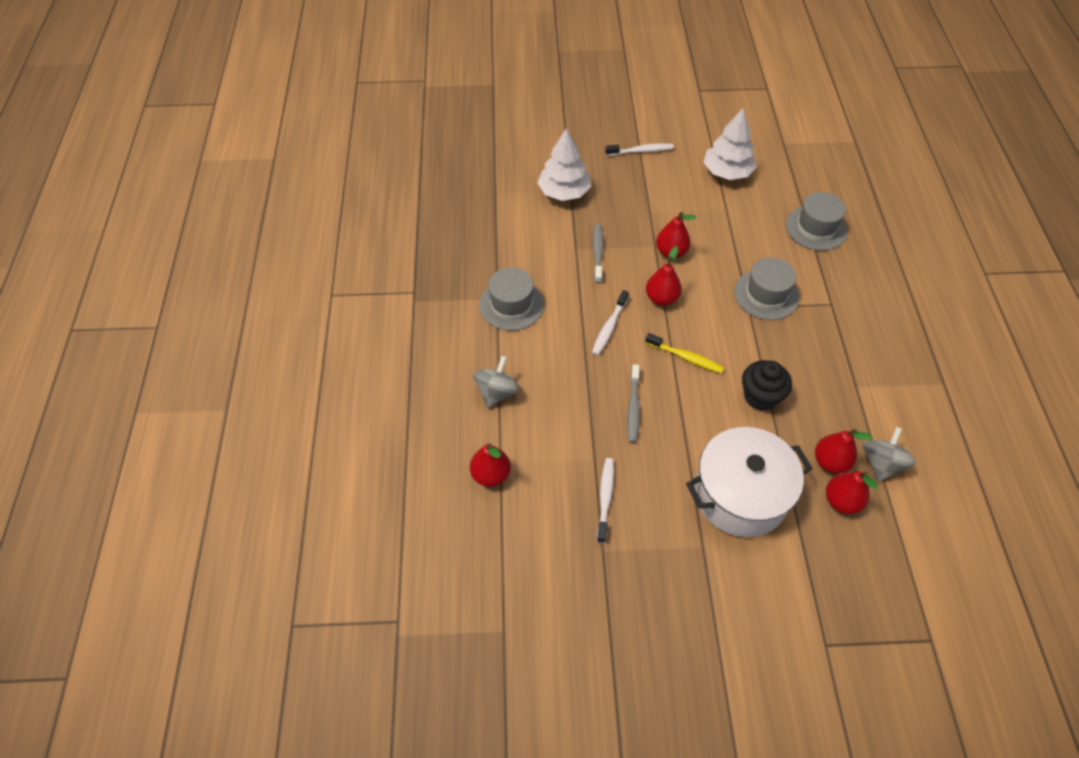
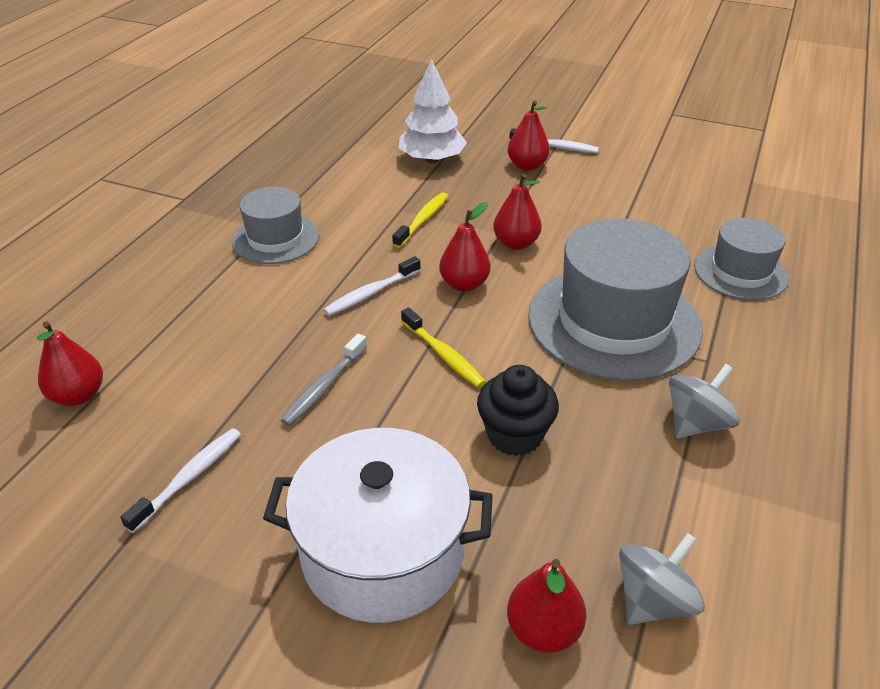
camera: 25 degrees right, 15 degrees down
(496, 392) = (174, 314): grey spinning top -> grey spinning top (696, 423)
(598, 253) = (422, 220): grey toothbrush -> yellow toothbrush
(727, 172) = (652, 189): white tree -> none
(766, 294) = (614, 321): grey hat -> grey hat, size x1.75
(830, 462) = (564, 563): red pear -> red pear (527, 166)

